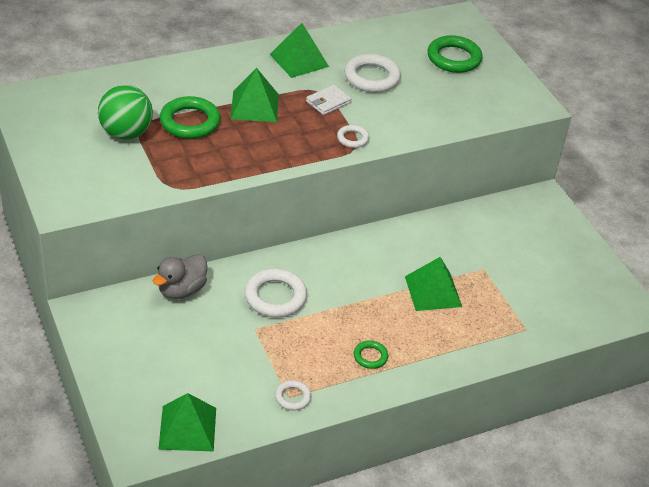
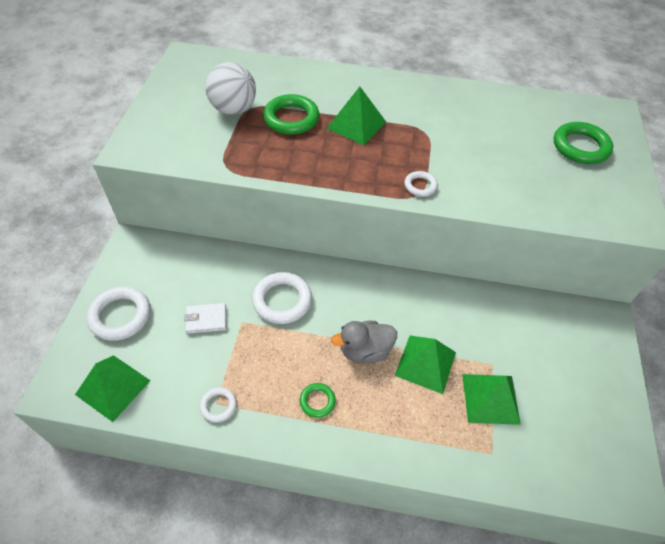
camera: 35 degrees right, 10 degrees up
(126, 133) = (233, 109): green ball -> white ball
(181, 290) = (215, 259): grey duck -> grey duck (365, 350)
(299, 60) = (428, 100): green pyramid -> green pyramid (490, 398)
(328, 102) = (425, 144): white wallet -> white wallet (206, 319)
(372, 77) = (484, 137): white ring -> white ring (120, 316)

